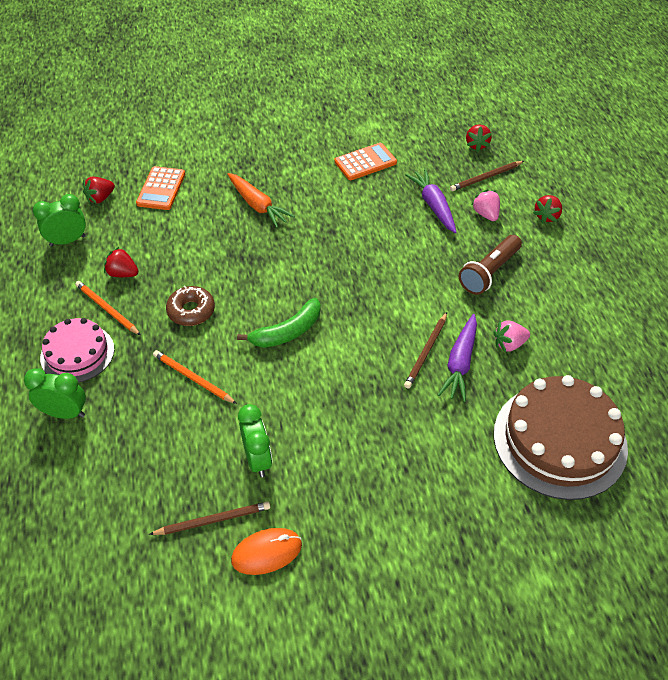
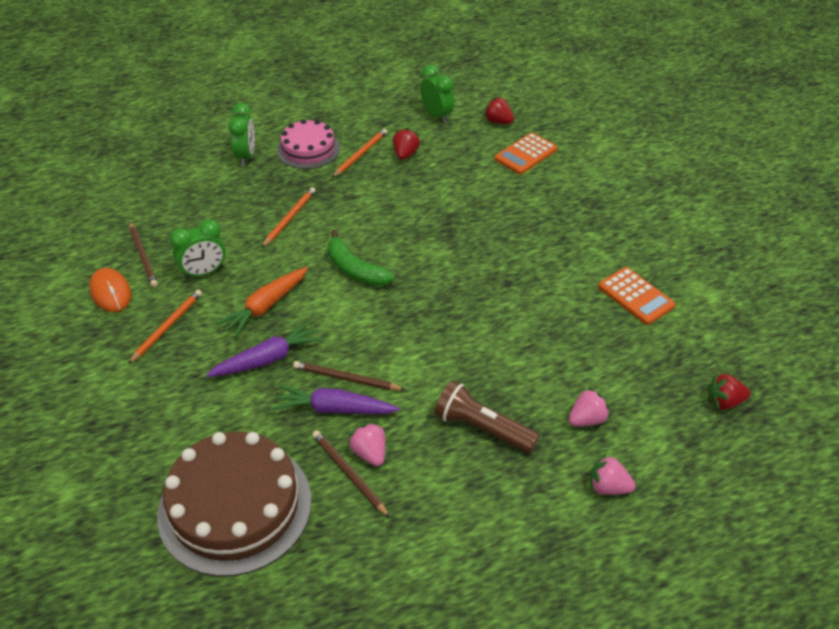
camera: 80 degrees right, 5 degrees down
(161, 189) = (526, 154): orange calculator -> orange calculator turned 45 degrees counterclockwise
(191, 311) = (369, 203): brown donut -> none
(258, 205) = (527, 222): orange carrot -> orange carrot (265, 307)
(334, 494) = (167, 327): none -> orange pencil
(433, 205) = (583, 366): purple carrot -> purple carrot (267, 359)
(486, 177) = (660, 416): brown pencil -> brown pencil (349, 474)
(547, 216) = (608, 487): red strawberry -> pink strawberry

